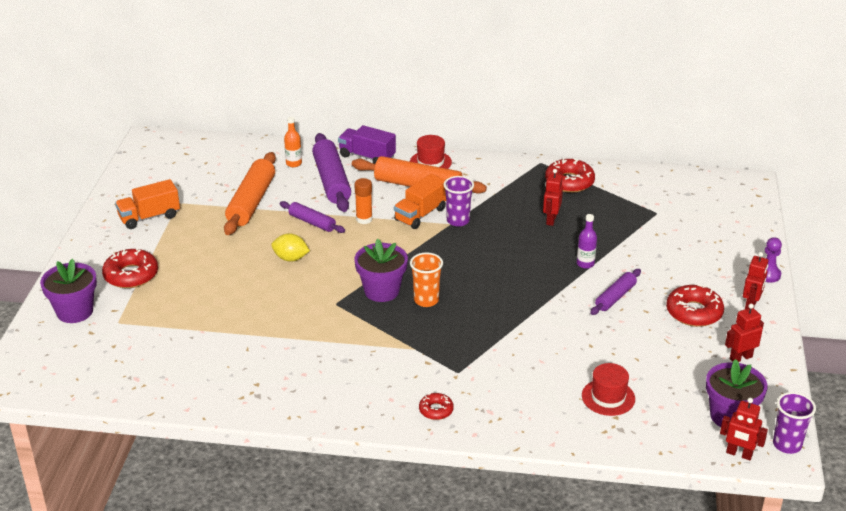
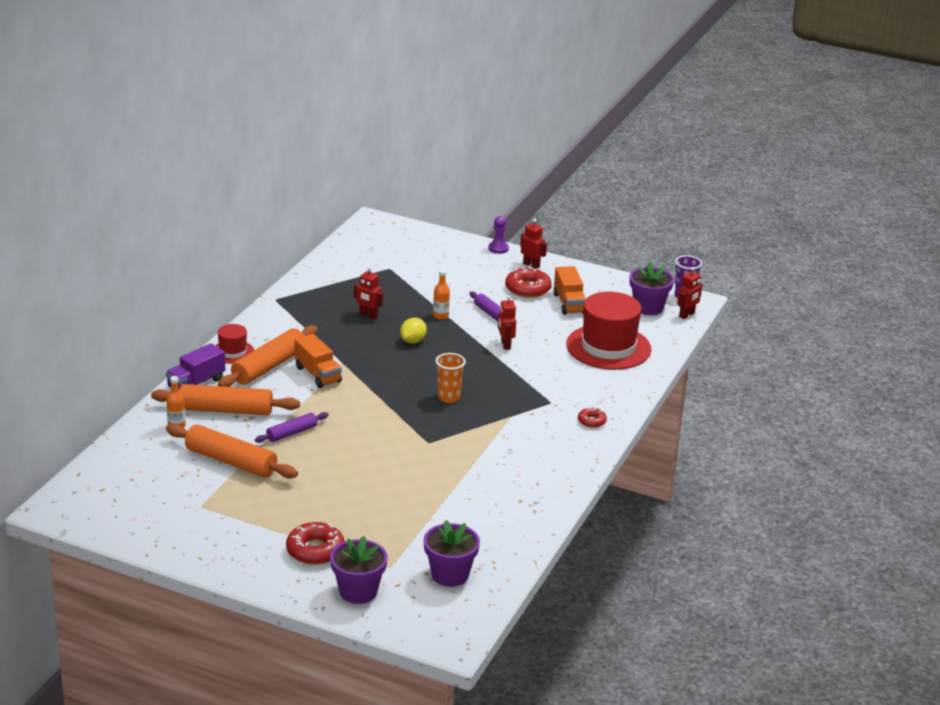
camera: 75 degrees left, 5 degrees down
(149, 217) = (215, 527): orange truck -> orange truck (569, 303)
(291, 258) = (344, 454): yellow lemon -> yellow lemon (413, 341)
(331, 181) = (226, 410): purple rolling pin -> orange rolling pin
(364, 219) = (305, 404): orange glue stick -> none
(381, 291) = (423, 416): purple flower pot -> purple flower pot (450, 575)
(458, 221) = (340, 358): purple cup -> none
(569, 182) = (316, 293): red donut -> none
(585, 264) = (440, 316): purple bottle -> orange bottle
(608, 397) = (608, 347): red hat -> red hat, size x2.02
(740, 358) = (588, 286): red robot -> red robot (505, 345)

